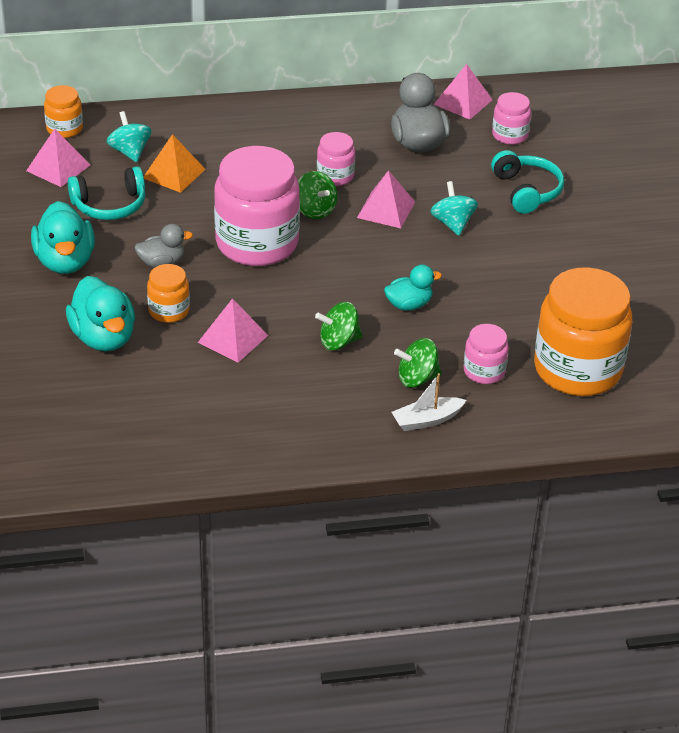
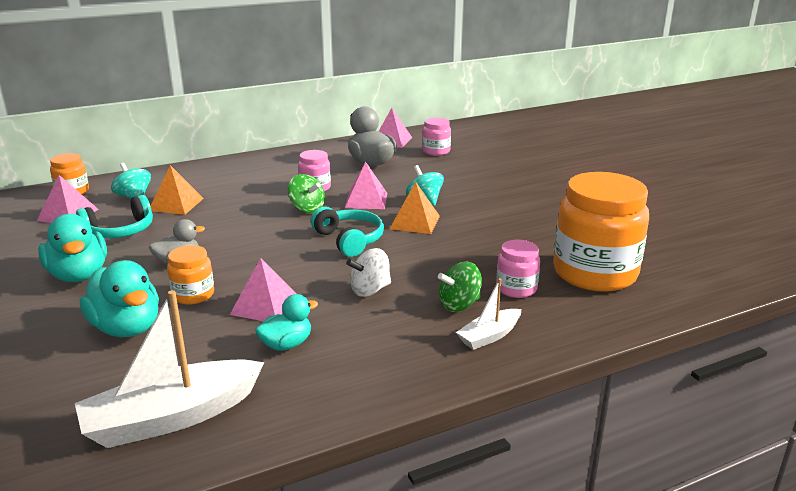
camera: 15 degrees left, 15 degrees down
(129, 438) = (171, 417): none -> white boat
(257, 243) = (264, 235): pink jar -> none
(339, 341) = (370, 290): green spinning top -> white spinning top
(409, 304) = (419, 254): turquoise duck -> turquoise duck (286, 344)
(425, 256) = (415, 222): none -> orange pyramid
(526, 191) = (469, 176): turquoise headphones -> turquoise headphones (349, 240)

